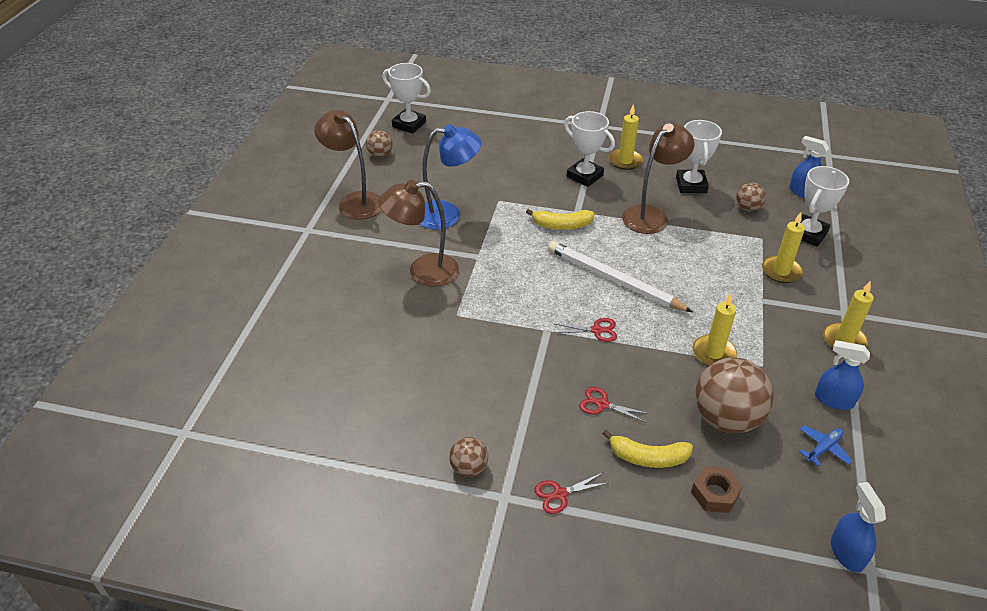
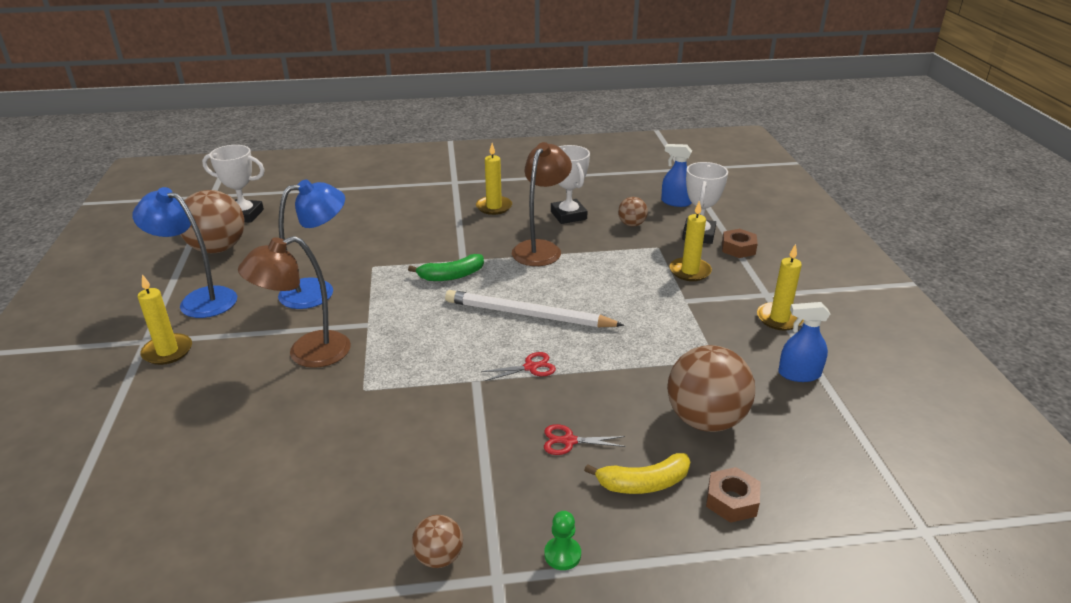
camera: 20 degrees left, 10 degrees down
(354, 201) = (199, 300): brown lamp -> blue lamp
(380, 155) = (218, 249): brown ball -> brown ball, size x2.00
(560, 494) = (562, 554): red scissors -> green pawn
(562, 225) = (451, 276): yellow banana -> green banana
(584, 176) = (457, 227): white trophy -> none
(713, 353) = (662, 360): yellow candle -> yellow candle (167, 351)
(823, 448) = (814, 423): blue plane -> none
(841, 258) = (738, 248): none -> brown nut
(846, 552) = (893, 520): blue spray bottle -> none

